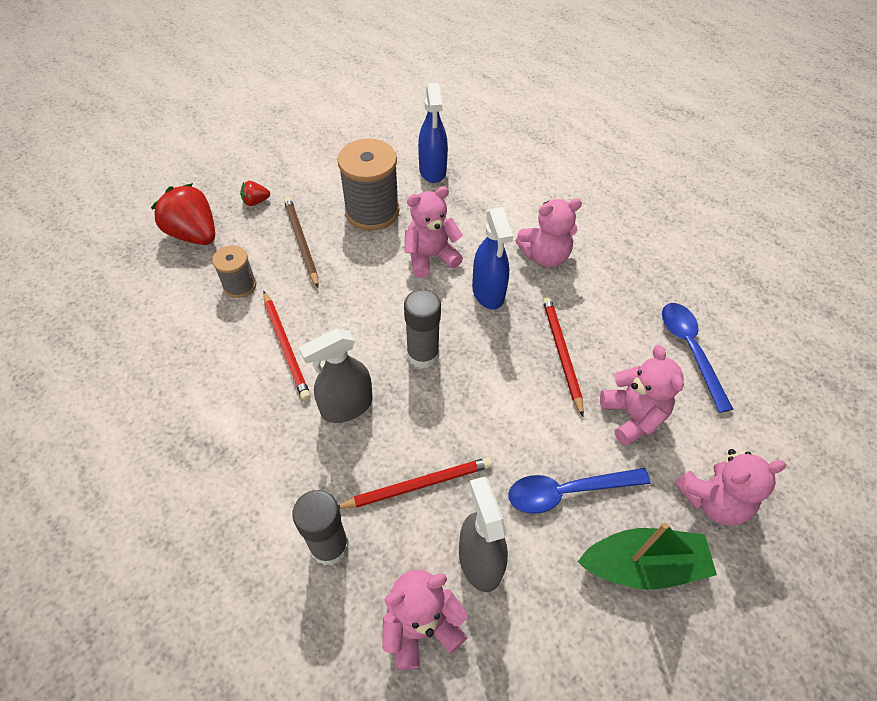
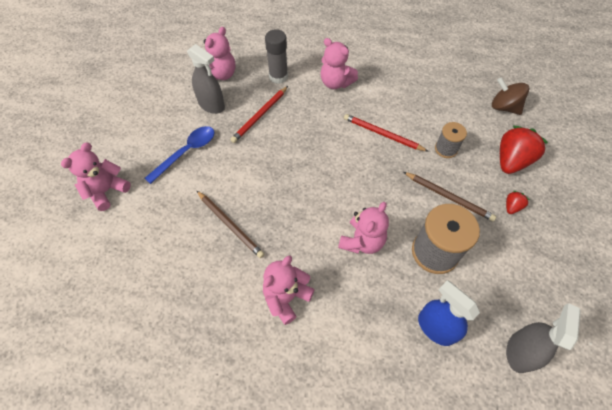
camera: 145 degrees right, 5 degrees up
(109, 287) = (504, 107): none -> brown spinning top
(194, 234) = (511, 161): red strawberry -> red strawberry turned 60 degrees counterclockwise
(346, 406) = (323, 126): grey spray bottle -> grey spray bottle (519, 351)
(423, 355) = (309, 174): grey glue stick -> none
(488, 292) = (303, 239): blue spray bottle -> none
(561, 353) = (230, 225): red pencil -> brown pencil
(633, 416) = (168, 211): pink teddy bear -> pink teddy bear (336, 83)
(643, 565) = (135, 142): green boat -> none
(690, 350) = (146, 281): blue spoon -> none

